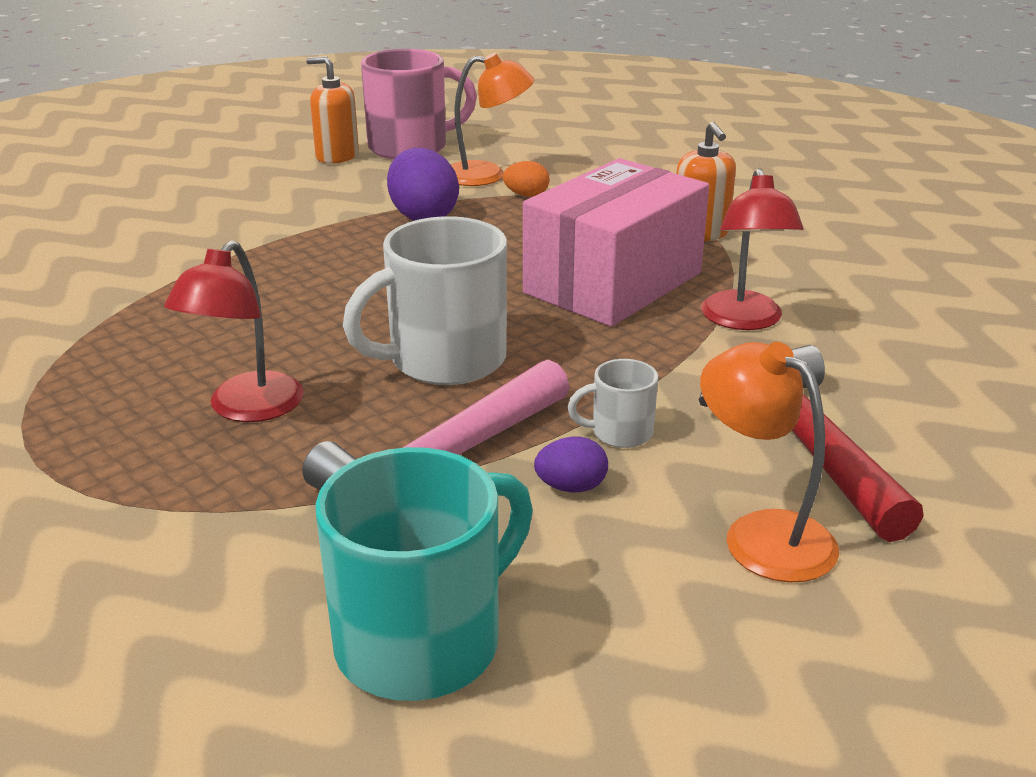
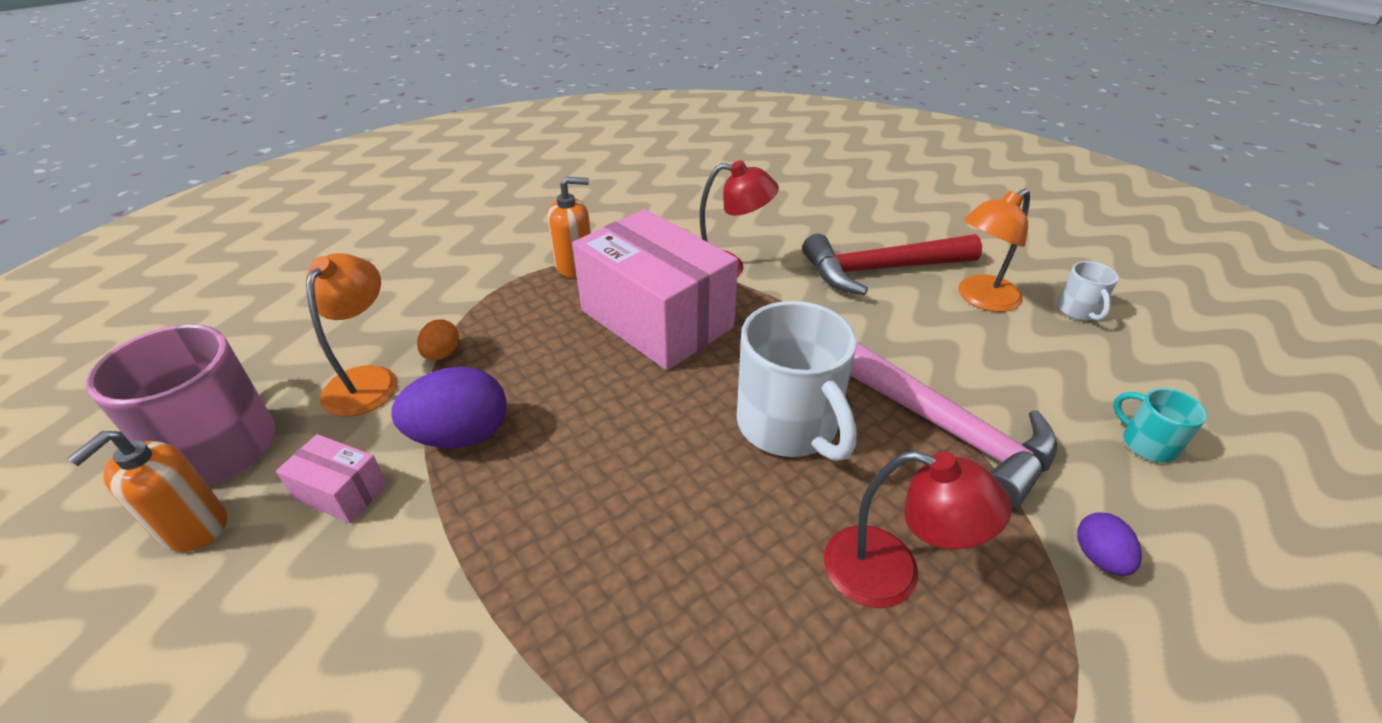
camera: 85 degrees left, 10 degrees up
(364, 188) = (341, 492): none -> pink box
(423, 641) = (1146, 443): turquoise mug -> turquoise mug, size x0.48
(571, 487) = (957, 367): purple egg -> purple egg (1098, 557)
(619, 433) = (886, 339): white mug -> white mug (1078, 311)

